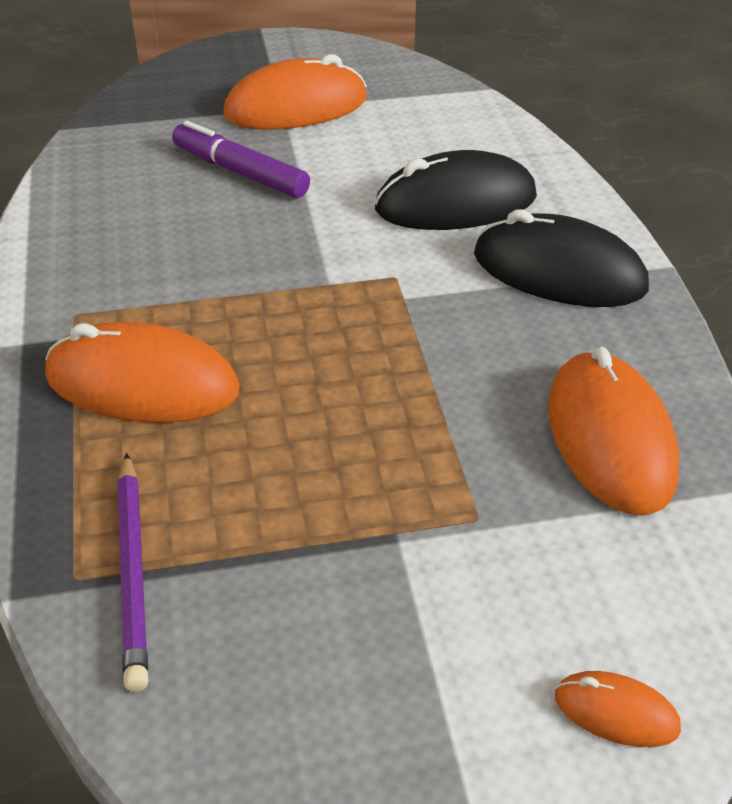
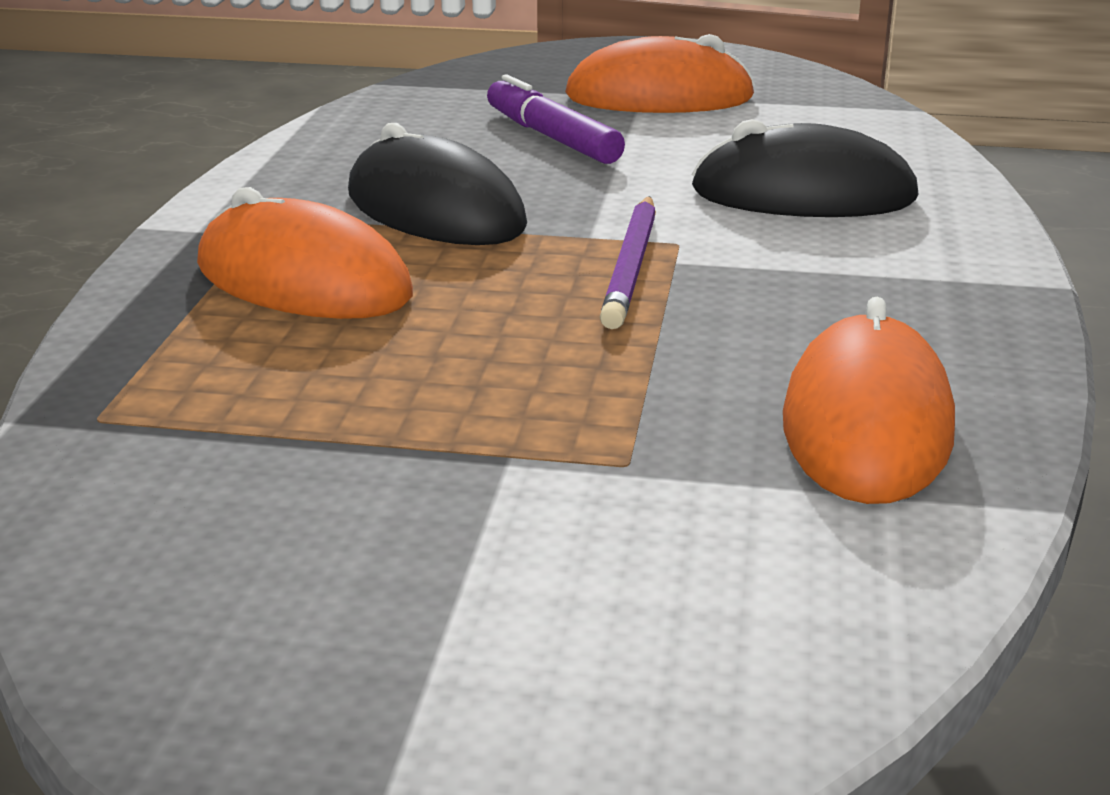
camera: 20 degrees right, 15 degrees down
(132, 573) = (164, 427): purple pencil -> purple pencil (630, 267)
(559, 272) = (902, 269): black mouse -> black mouse (435, 210)
(616, 712) = (685, 684): orange mouse -> none

